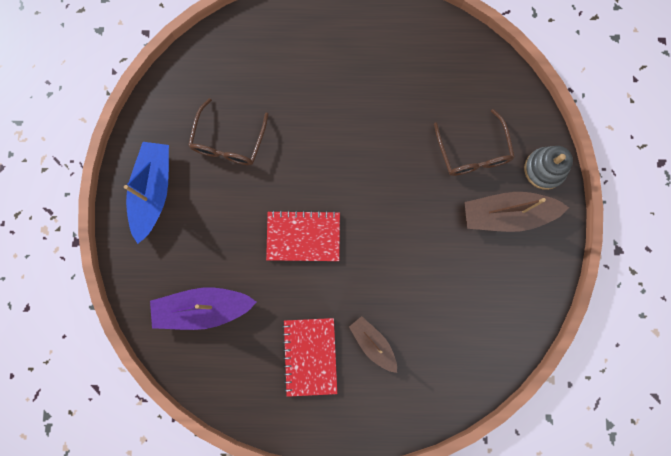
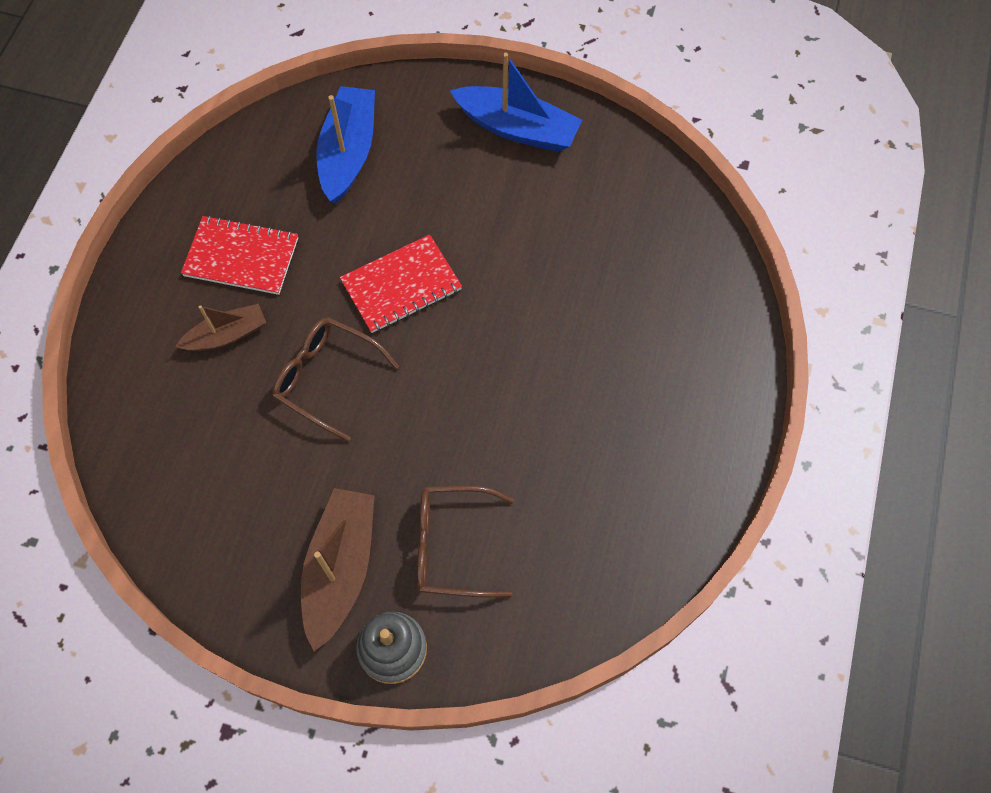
camera: 105 degrees right, 15 degrees down
(203, 308) = (348, 152): purple boat -> blue boat
(228, 141) = (561, 226): brown glasses -> brown glasses (327, 378)
(303, 236) = (401, 285): red notebook -> red notebook turned 45 degrees clockwise

